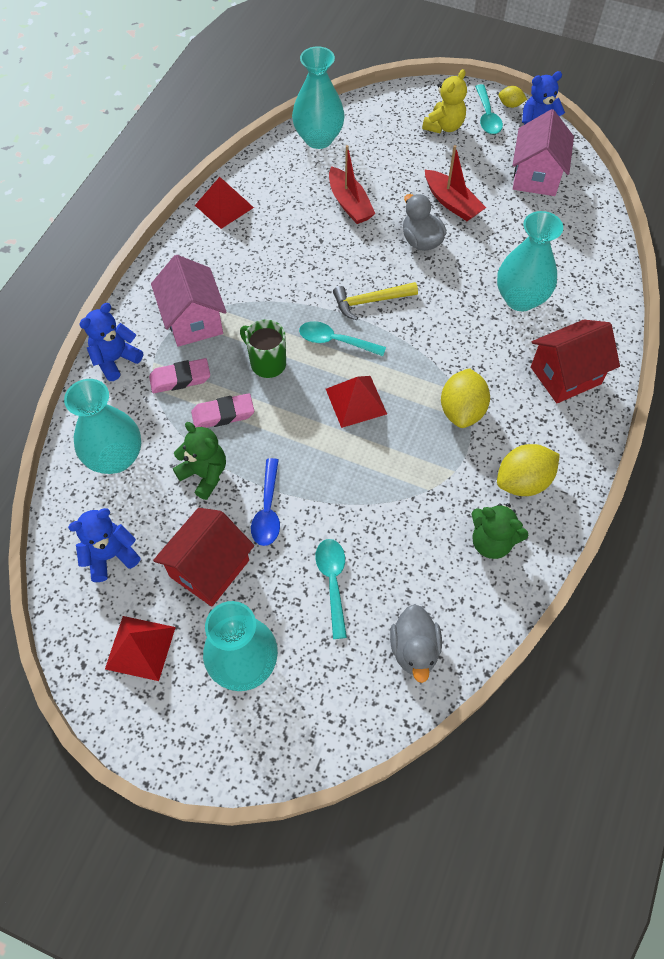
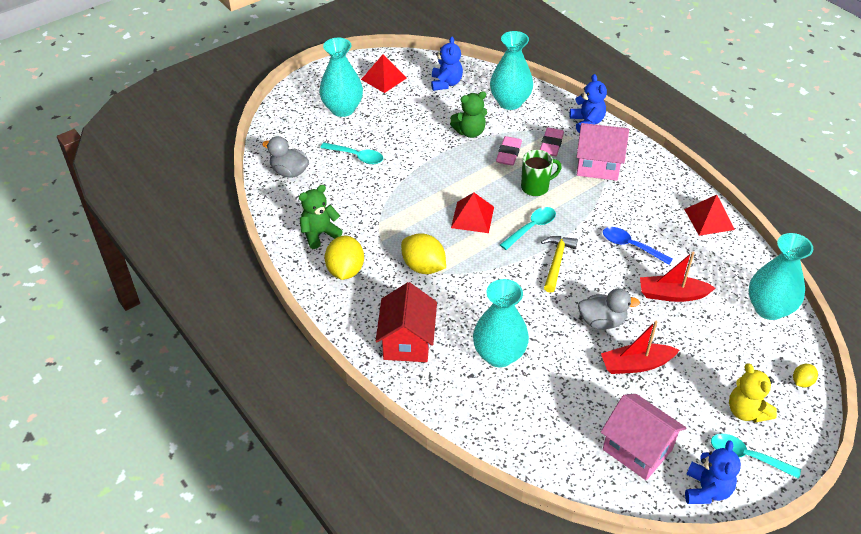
camera: 120 degrees right, 15 degrees down
(209, 568) = (407, 114): red house -> none
(268, 510) = (424, 148): blue spoon -> blue spoon (631, 246)
(510, 105) = (757, 488): yellow lemon -> yellow lemon (802, 382)

